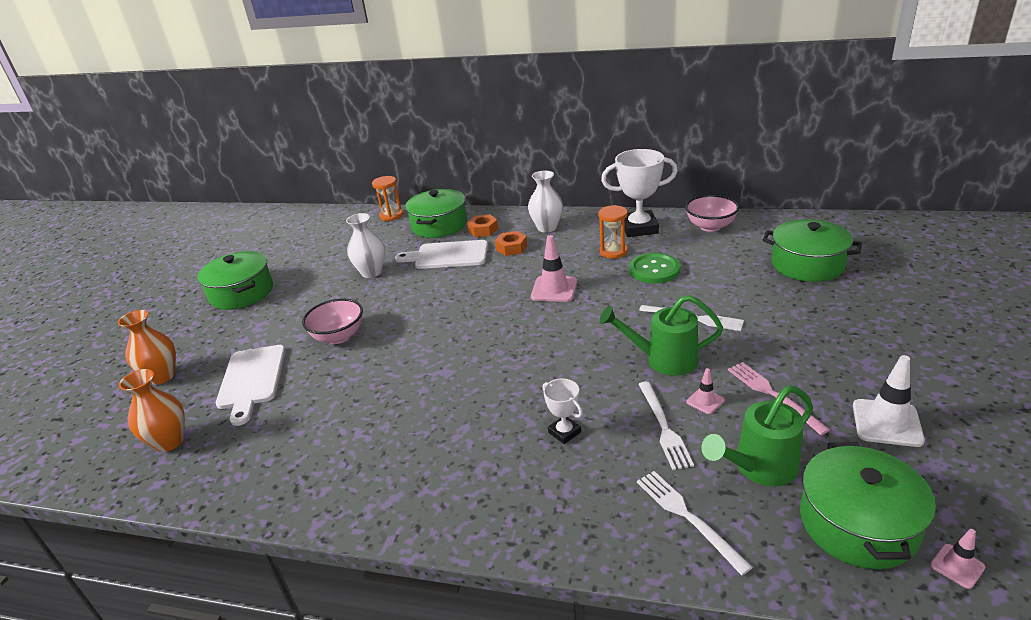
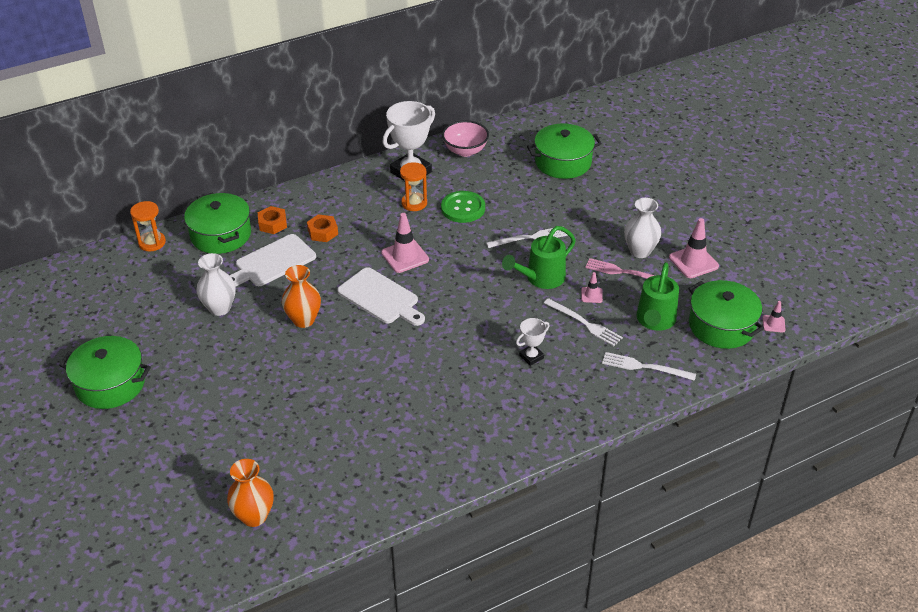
camera: 45 degrees left, 10 degrees up
(162, 376) = (158, 483): orange vase -> orange vase (303, 320)
(252, 379) = (250, 442): white cutting board -> white cutting board (380, 298)
(339, 336) = (275, 375): pink bowl -> none
(547, 228) = (330, 200): white vase -> white vase (640, 251)
(564, 432) = (531, 357): white trophy -> white trophy turned 45 degrees counterclockwise
(887, 423) = (693, 262): white traffic cone -> pink traffic cone

